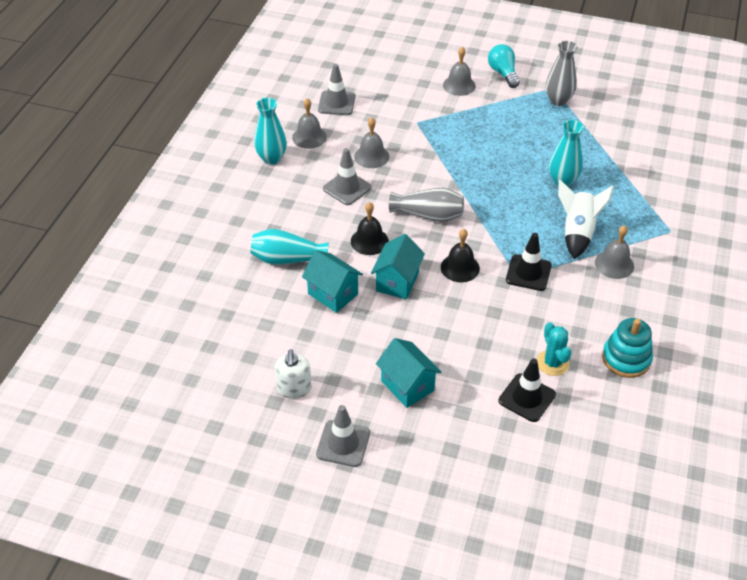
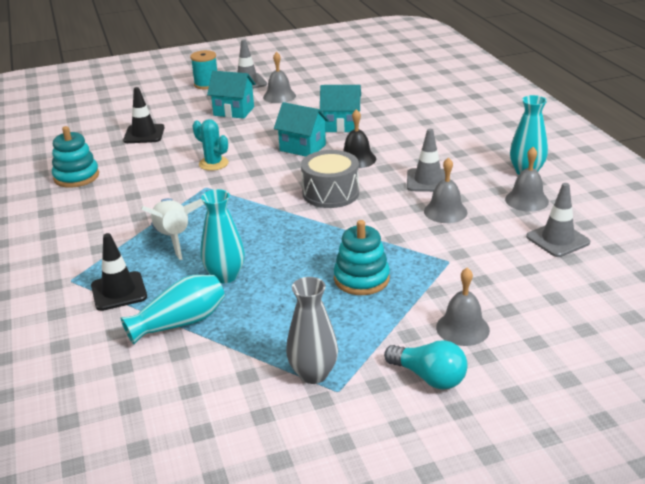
camera: 145 degrees right, 15 degrees down
(287, 259) = (402, 127): turquoise vase -> turquoise vase (180, 323)
(294, 388) = (305, 87): white soap dispenser -> none
(391, 472) = (206, 84): none -> turquoise spool
(397, 282) = (302, 148): turquoise house -> turquoise house turned 45 degrees counterclockwise
(428, 215) = (330, 193): grey vase -> grey drum
(460, 267) = (262, 173): black bell -> none
(480, 137) = (361, 279): none -> turquoise stacking toy
(528, 273) = (198, 192): black traffic cone -> black traffic cone (119, 291)
(552, 363) = (136, 154): turquoise cactus -> turquoise cactus (213, 163)
(614, 264) = (120, 229): grey bell -> grey bell (279, 96)

